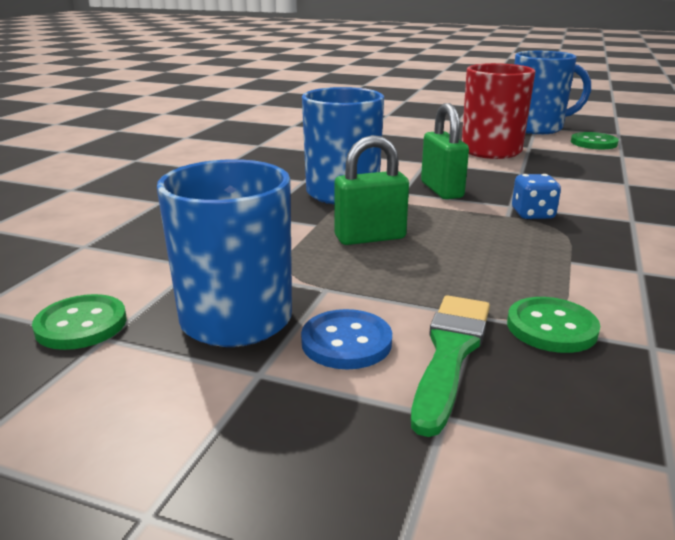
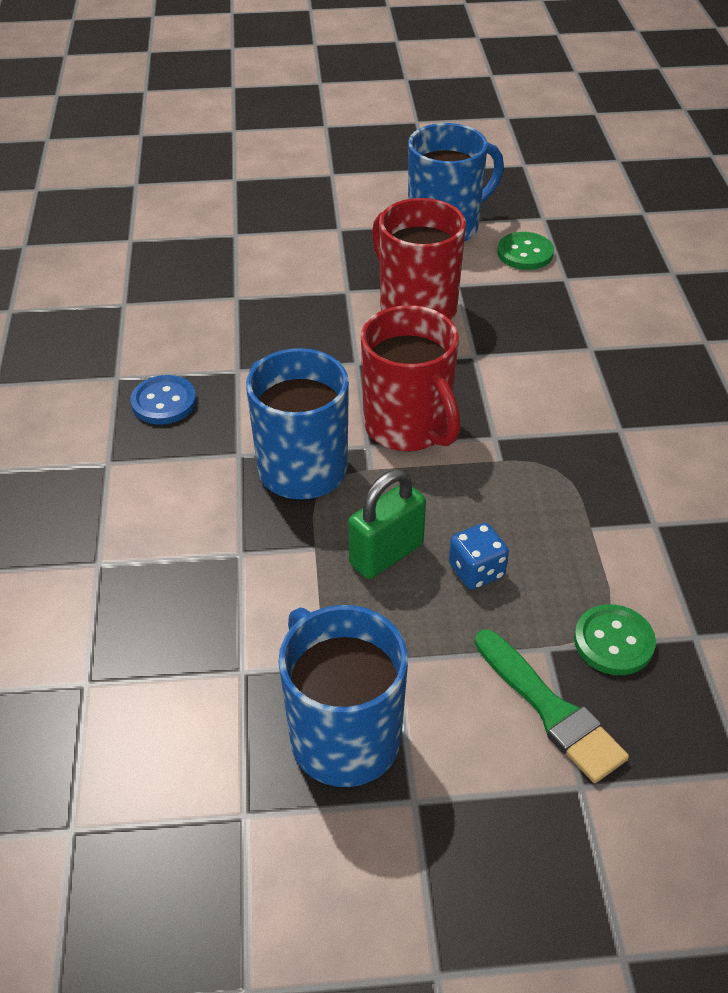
camera: 25 degrees left, 20 degrees up
(81, 325) = (206, 808): green button -> none
(346, 342) = (461, 730): blue button -> blue button (164, 402)
(441, 190) = (408, 427): green padlock -> red mug
(450, 353) = (551, 710): green brush -> green brush turned 150 degrees clockwise
(532, 214) = (524, 449): blue dice -> blue dice (476, 571)

